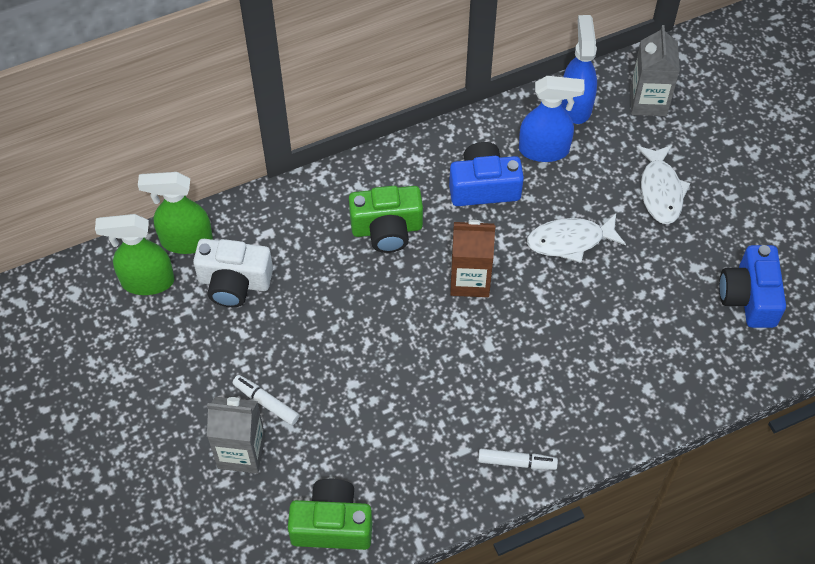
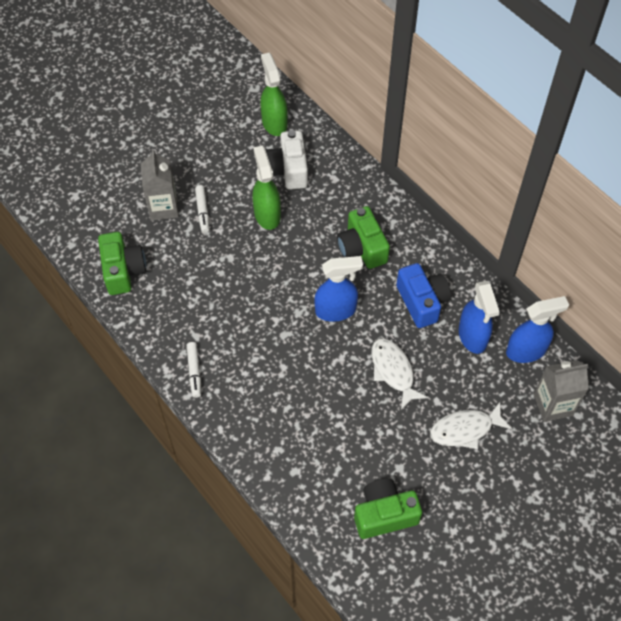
camera: 75 degrees right, 0 degrees up
(186, 241) = (312, 134): green spray bottle -> green spray bottle (267, 214)
(266, 402) = (202, 211): white marker -> white marker turned 150 degrees clockwise
(470, 280) = (336, 310): brown carton -> blue spray bottle
(749, 297) = (384, 514): blue camera -> green camera

